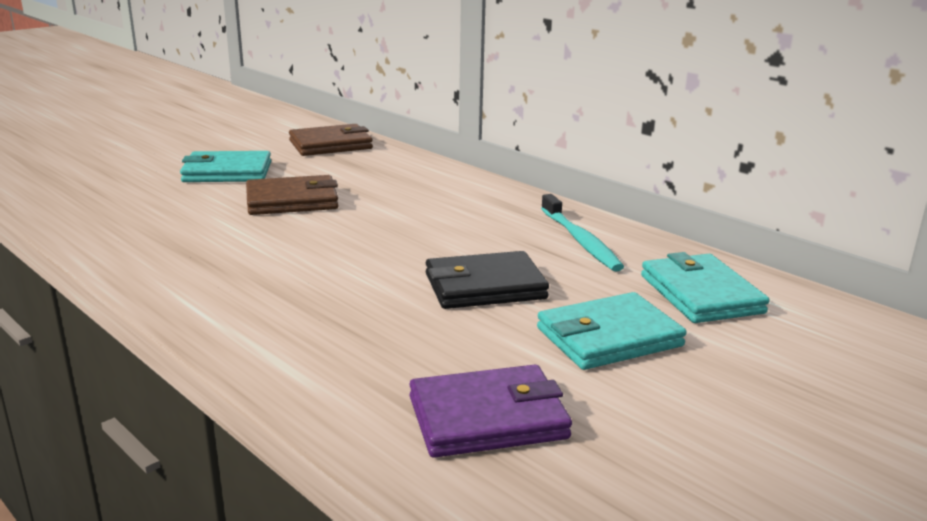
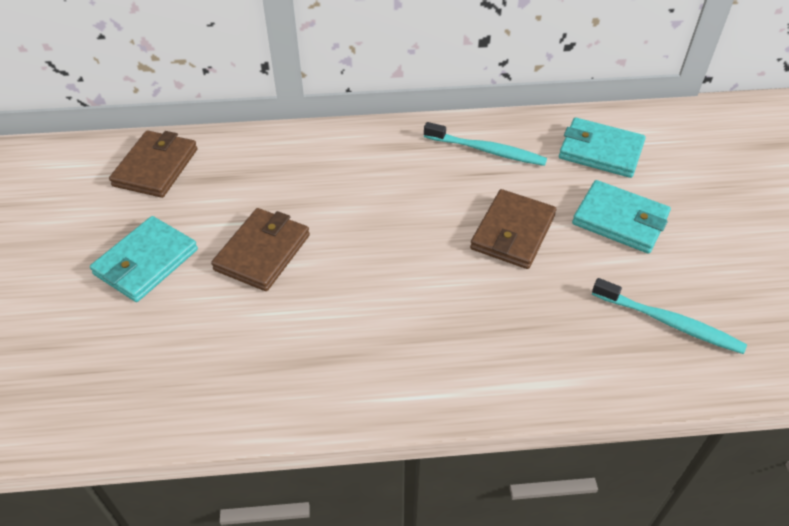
camera: 50 degrees left, 25 degrees up
(485, 286) = (512, 232): black wallet -> brown wallet
(487, 418) = (668, 322): purple wallet -> turquoise toothbrush
(609, 337) = (620, 220): turquoise wallet -> turquoise wallet turned 75 degrees counterclockwise

